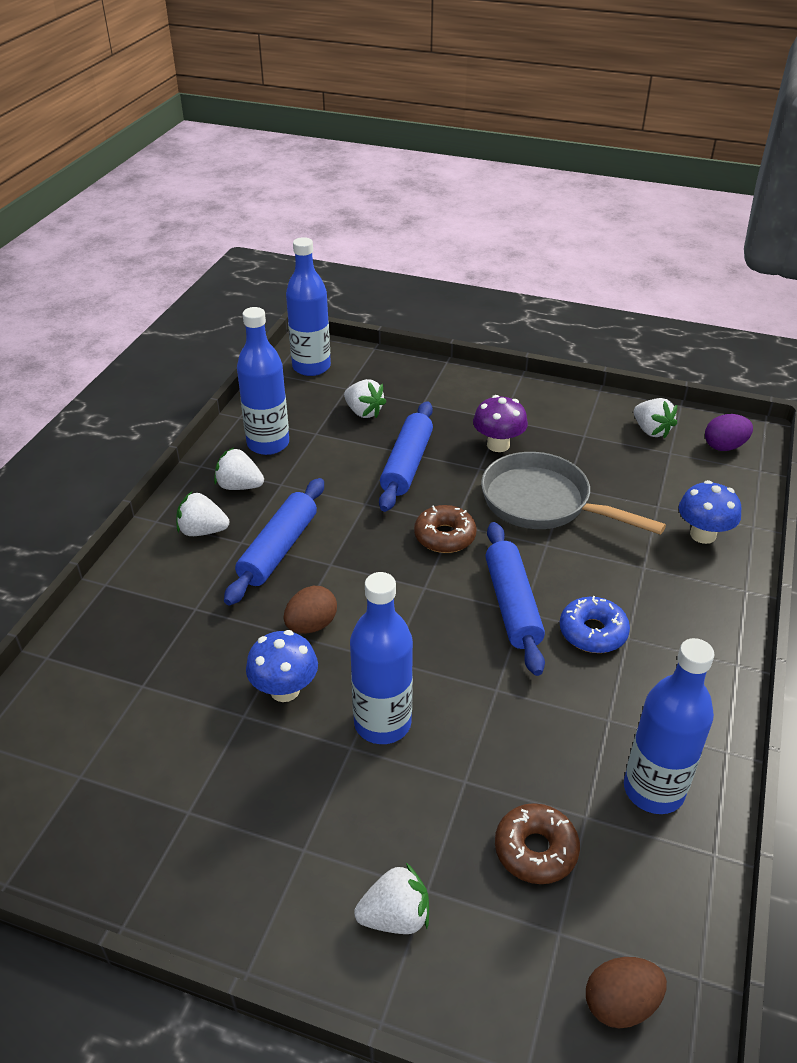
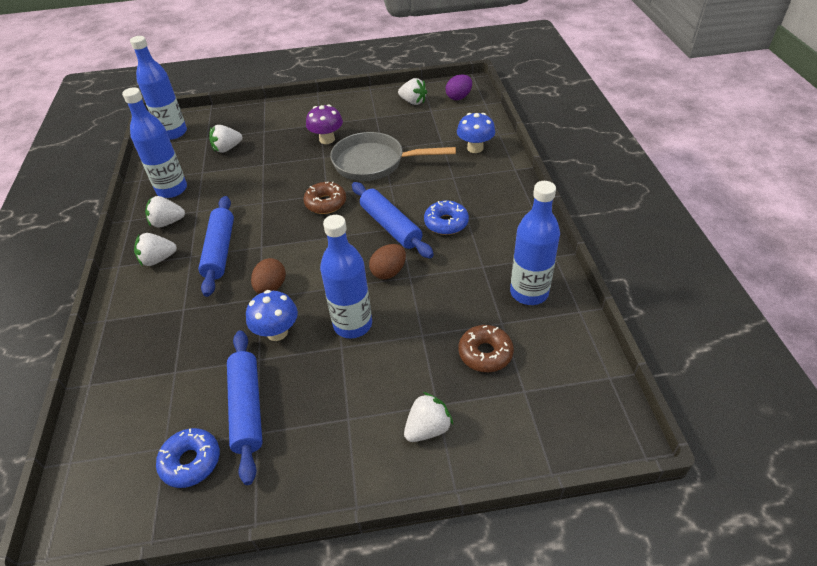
camera: 25 degrees left, 5 degrees up
(97, 809) = (191, 462): none -> blue donut
(364, 412) = (227, 148): white strawberry -> white strawberry turned 135 degrees clockwise
(407, 464) = (275, 170): blue rolling pin -> blue rolling pin (247, 408)
(620, 1004) = (578, 411): brown egg -> brown egg (389, 272)

